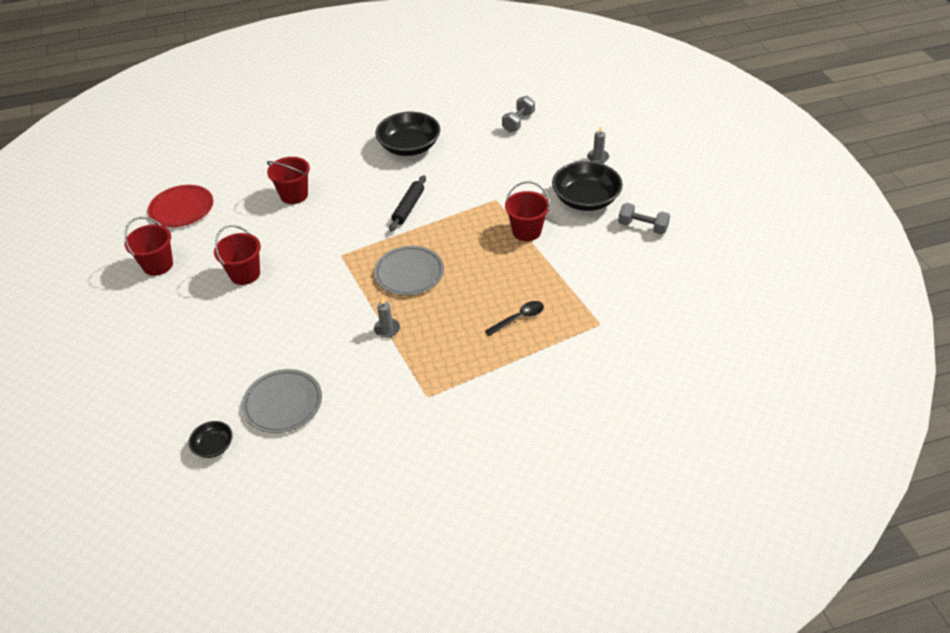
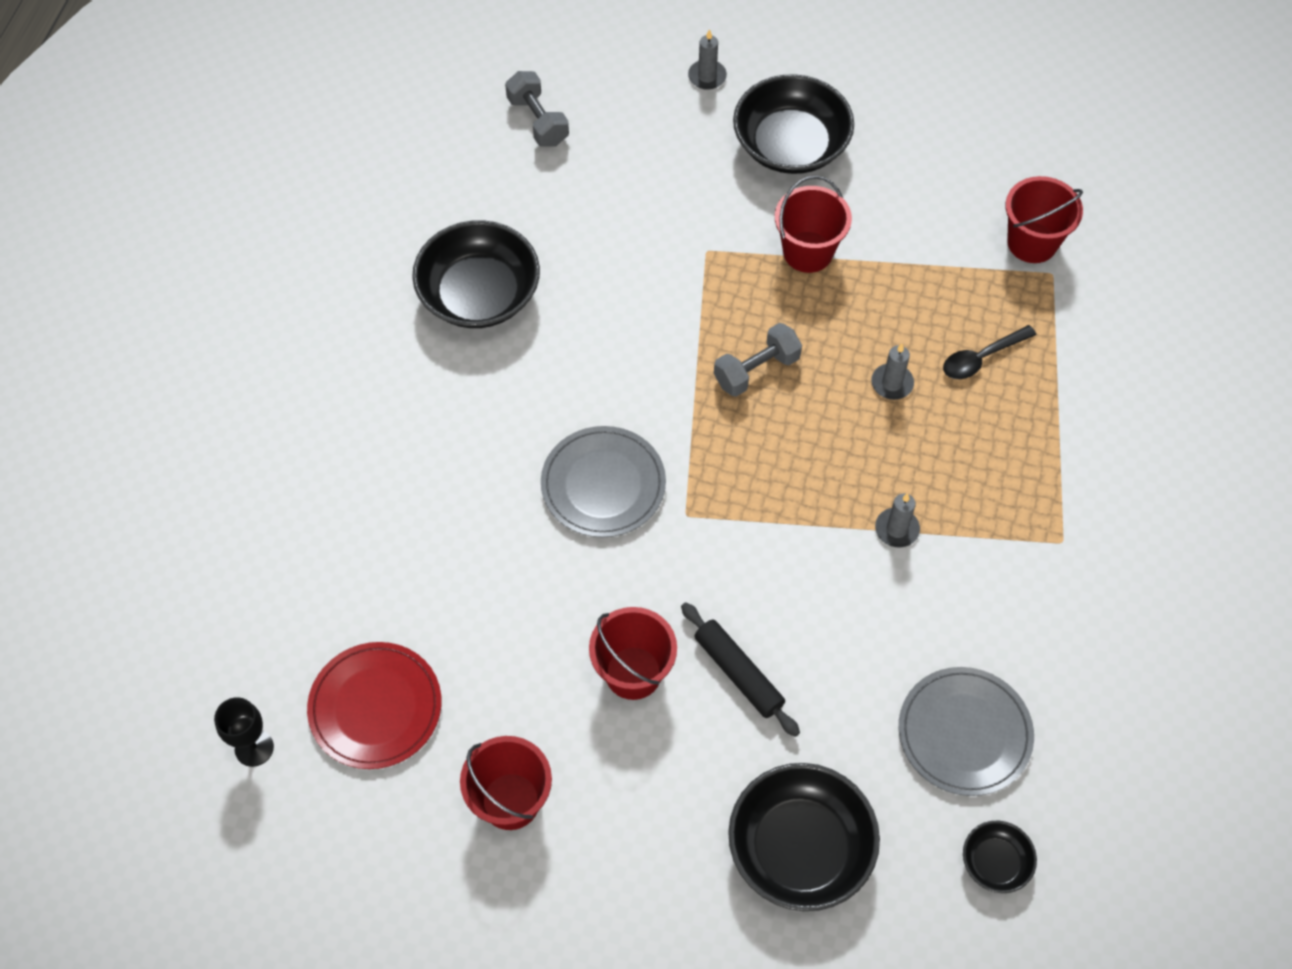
camera: 60 degrees left, 15 degrees up
(144, 186) = (254, 748): none -> black goblet
(183, 368) = (800, 848): none -> black bowl
(294, 195) = (477, 516): red bucket -> red bucket (1032, 242)
(408, 207) = (638, 370): black rolling pin -> black rolling pin (738, 673)
(409, 273) = (794, 443): grey plate -> grey plate (603, 484)
(473, 292) = (892, 383): none -> grey candle
(519, 318) = (981, 358): black spoon -> black spoon turned 120 degrees counterclockwise
(642, 227) = (898, 117): grey dumbbell -> grey dumbbell (756, 370)

